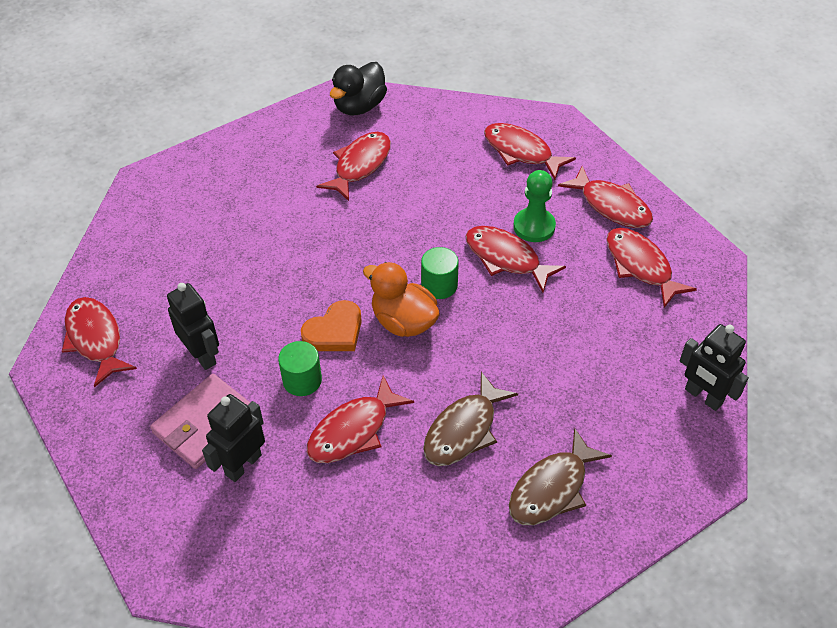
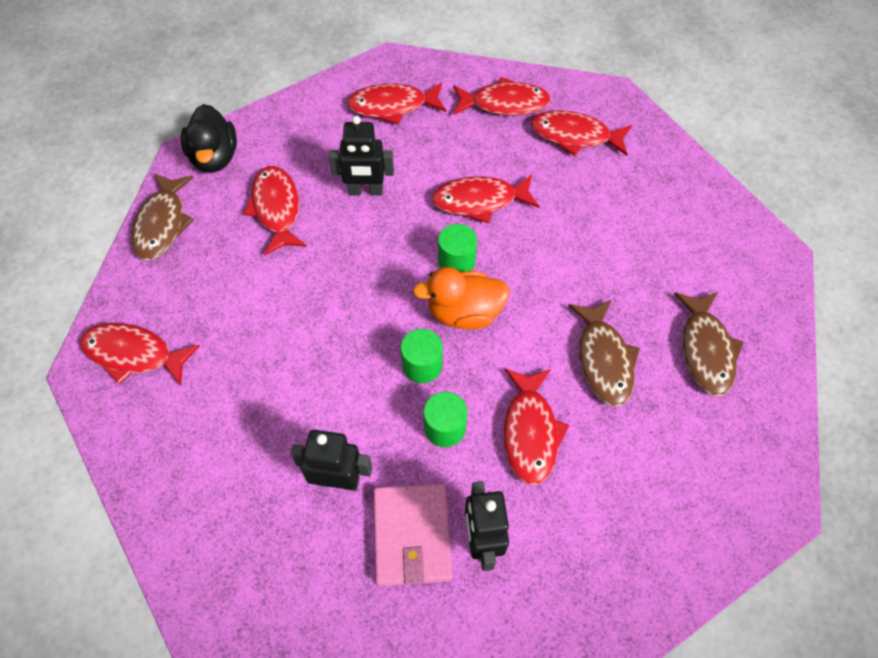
camera: 45 degrees left, 10 degrees up
(95, 339) = (223, 553): red fish -> red fish (134, 354)
(280, 126) = (162, 224): none -> brown fish
(334, 331) = (422, 365): orange heart -> green cylinder
(534, 226) = (470, 160): green pawn -> none
(703, 396) = (716, 201): black robot -> black robot (366, 191)

